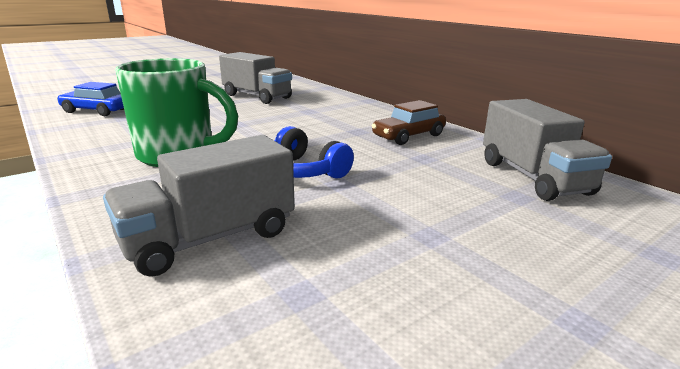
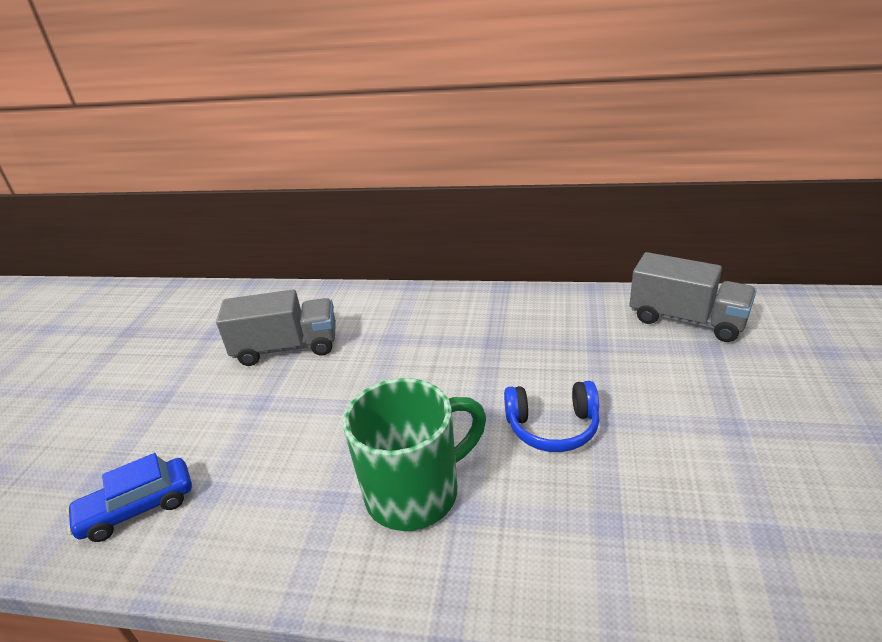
camera: 40 degrees left, 10 degrees up
(210, 238) = (641, 549): grey truck -> none
(408, 136) = (540, 322): brown car -> none

